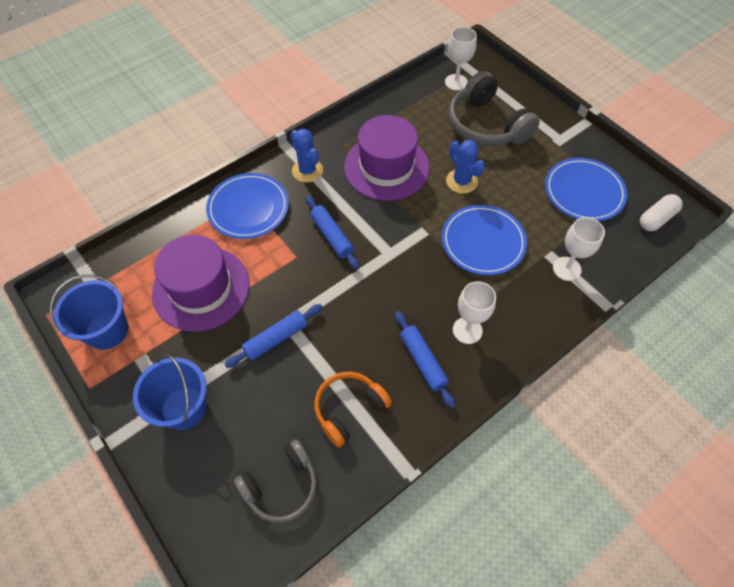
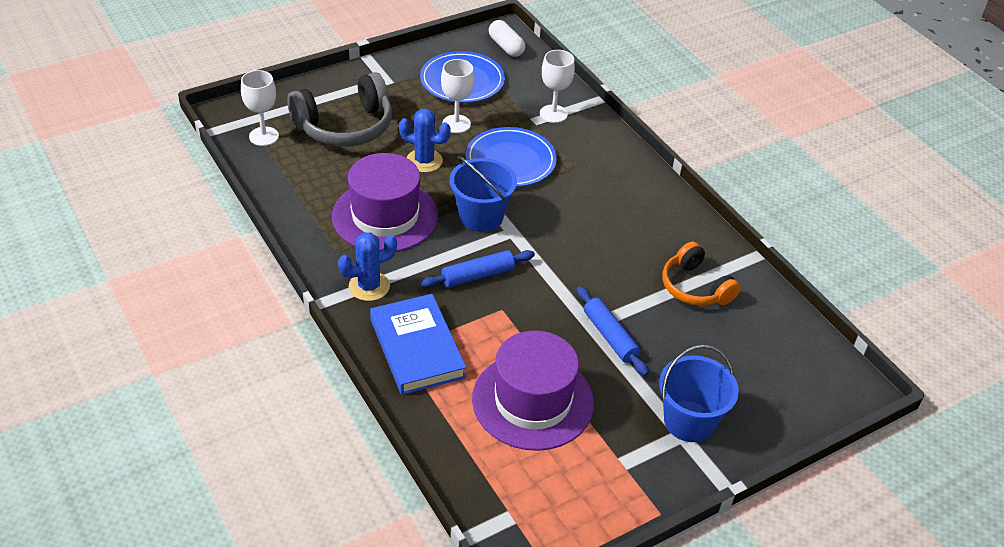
camera: 85 degrees left, 15 degrees down
(107, 330) = (582, 498): blue bucket -> blue bucket (481, 216)
(248, 208) = (417, 348): blue plate -> blue book
(281, 486) = (773, 345): grey headphones -> none
(423, 361) = (646, 228): blue rolling pin -> none
(461, 181) = (424, 161): blue cactus -> blue cactus turned 45 degrees clockwise
(467, 330) = (614, 192): white goblet -> white goblet (456, 124)

